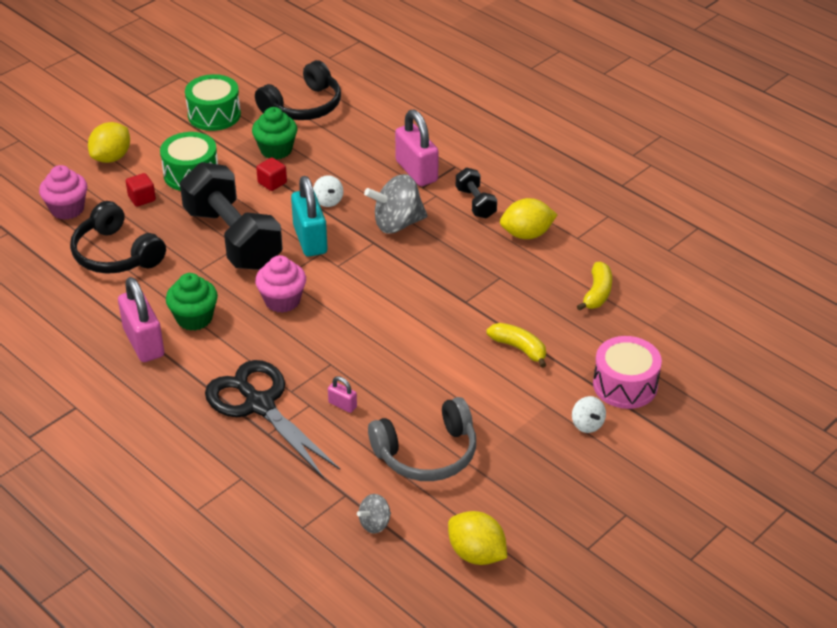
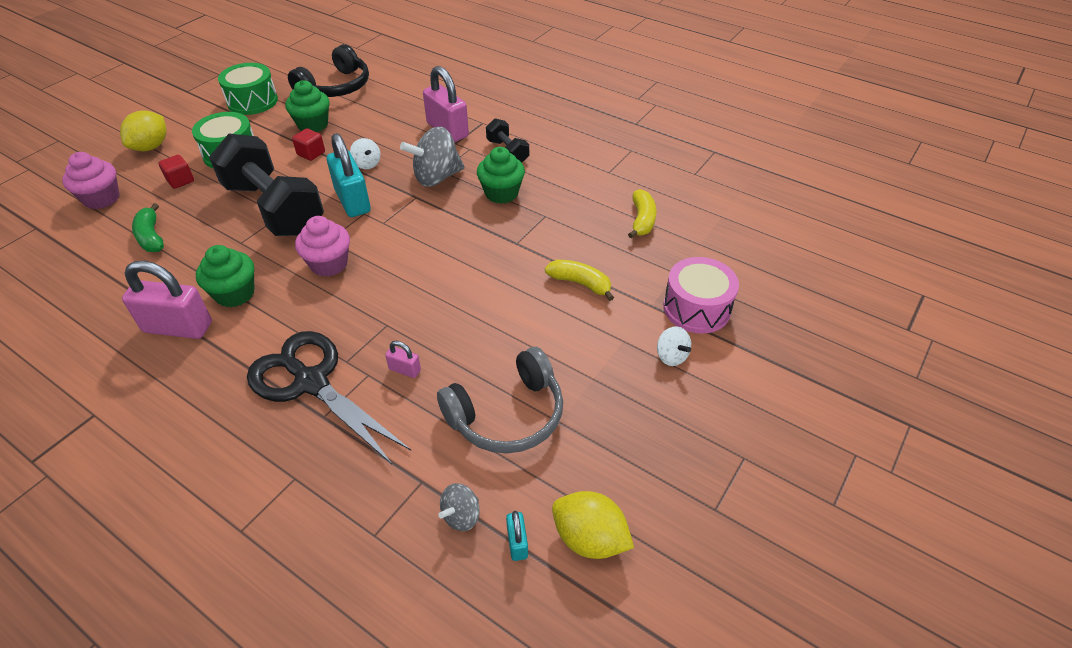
camera: 10 degrees left, 5 degrees up
(116, 254) = (151, 237): black headphones -> green banana
(144, 343) = (178, 327): pink padlock -> pink padlock turned 45 degrees counterclockwise
(417, 548) = (517, 543): none -> turquoise padlock
(460, 248) = (501, 193): none -> green cupcake
(527, 234) = (561, 174): yellow lemon -> none

